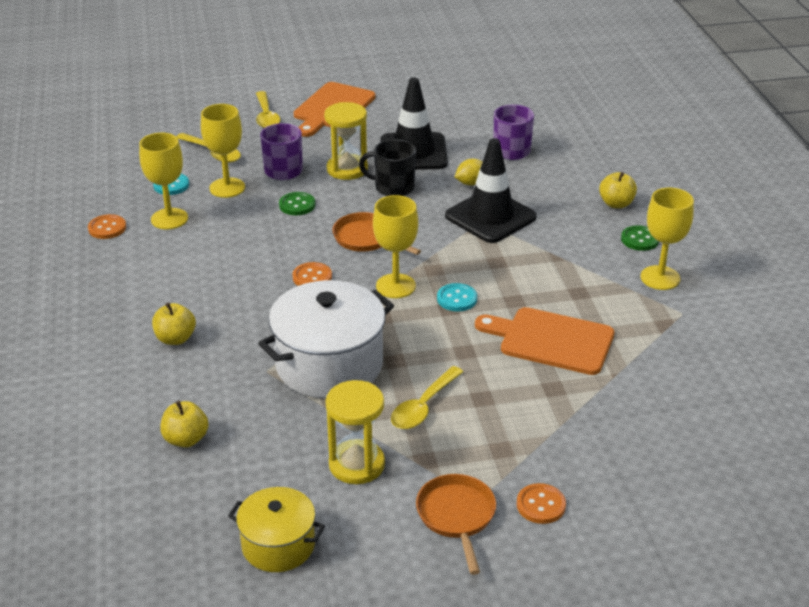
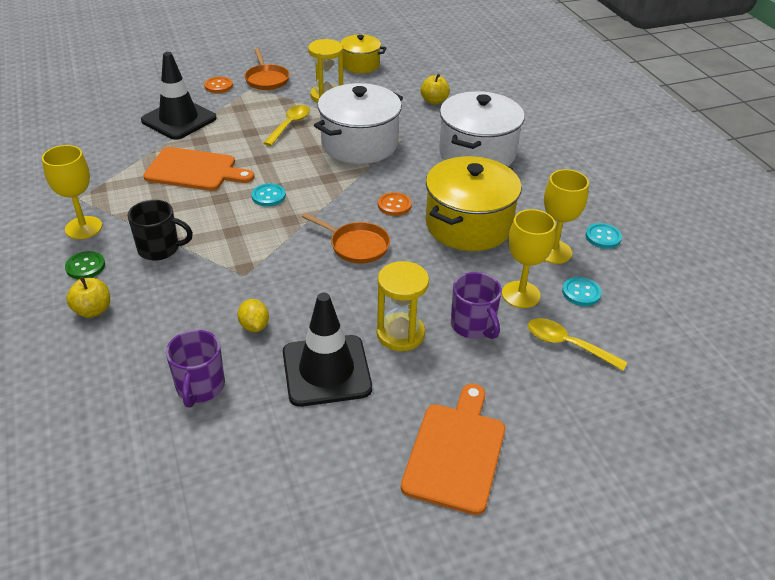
camera: 170 degrees right, 5 degrees up
(107, 228) = (603, 237): orange button -> turquoise button
(175, 339) = (477, 152): yellow apple -> white pot
(240, 250) = (468, 225): none -> yellow pot
(266, 116) = (539, 423): yellow spoon -> none
(297, 205) = (437, 278): green button -> none
(393, 187) = (342, 311): black mug -> black mug (160, 249)
(395, 286) = (321, 203): yellow goblet -> none
(471, 183) = (254, 326): yellow lemon -> yellow lemon turned 75 degrees counterclockwise
(490, 217) = (235, 281): black traffic cone -> black traffic cone (179, 119)

